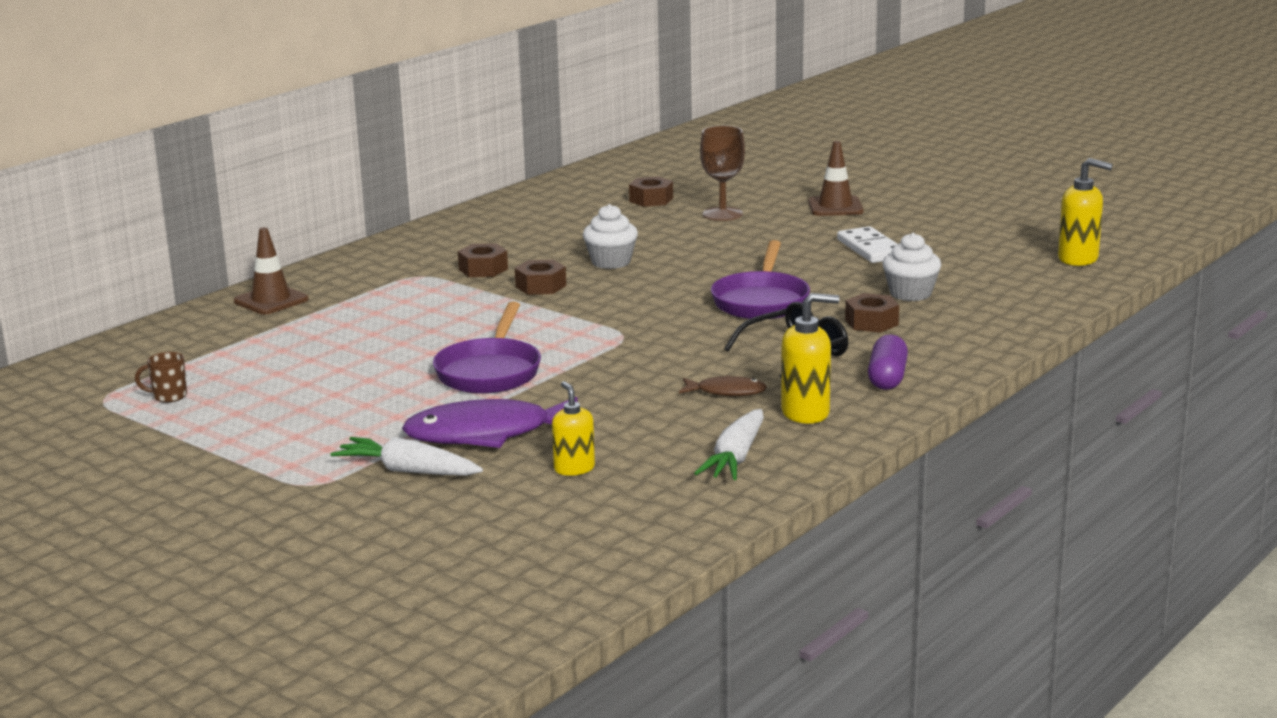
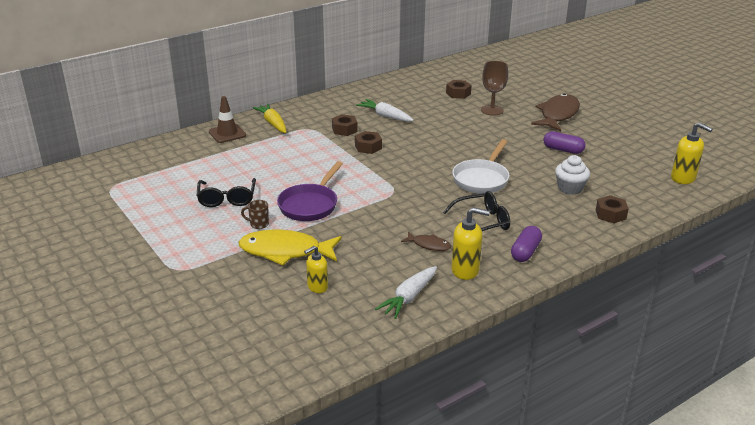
camera: 15 degrees right, 10 degrees up
(168, 396) = (142, 192): brown mug -> brown mug (258, 224)
(334, 384) = (227, 198): none -> black glasses
(346, 277) = (272, 123): none -> yellow carrot
(407, 471) = (230, 270): white carrot -> white carrot (385, 116)
(487, 434) = (285, 251): purple fish -> yellow fish
(574, 469) = (317, 287): yellow soap dispenser -> yellow soap dispenser turned 120 degrees counterclockwise
(611, 262) = (414, 136): white cupcake -> none
(761, 301) = (482, 179): purple pan -> white pan
(835, 207) = (558, 114): brown traffic cone -> brown fish
(870, 249) = (563, 150): white domino -> purple capsule
(871, 322) = (536, 206): brown nut -> brown nut (610, 214)

